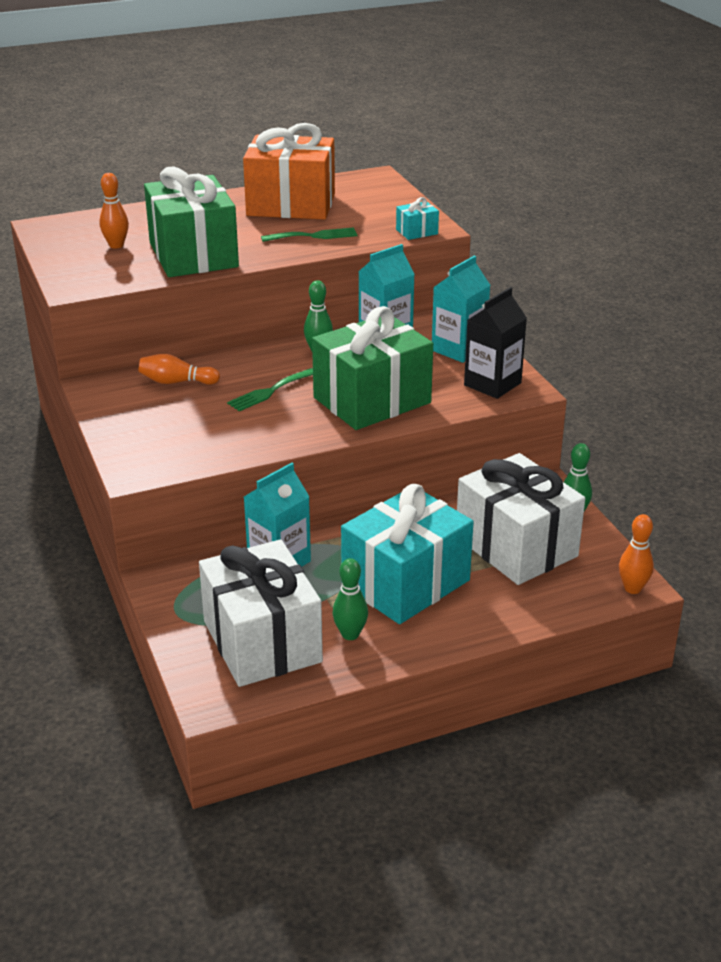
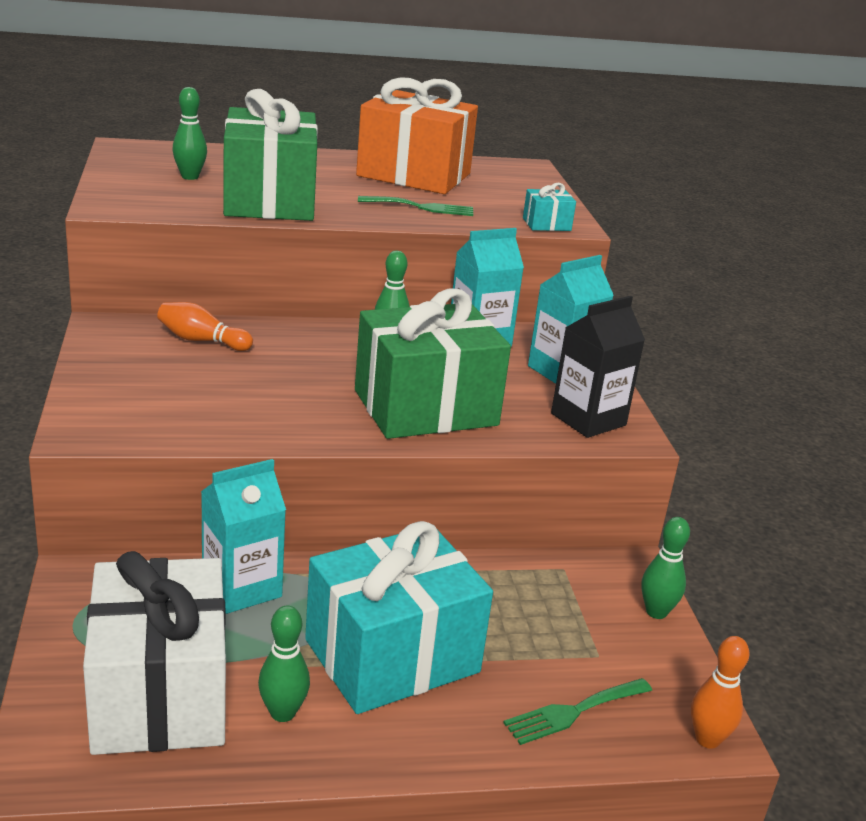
camera: 10 degrees right, 5 degrees down
(116, 245) = (190, 177): orange bowling pin -> green bowling pin
(270, 391) = (305, 373): green fork -> green fork (573, 712)
(516, 546) = (562, 639): white gift -> none

